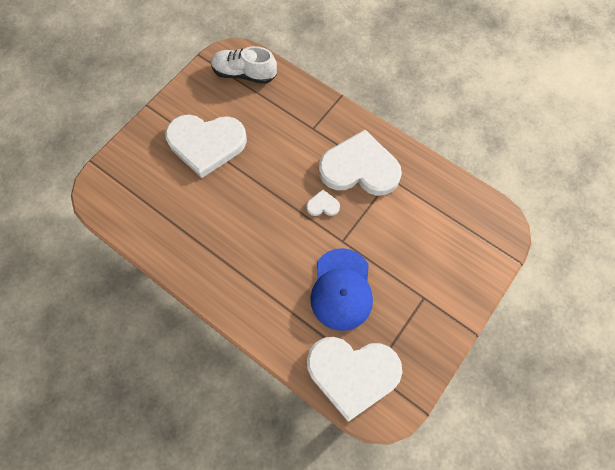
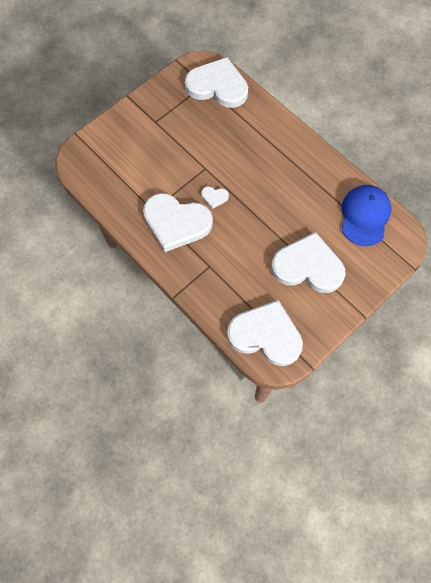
camera: 170 degrees left, 0 degrees up
(244, 74) = (266, 335): white shoe -> white heart
(341, 289) = (213, 135): blue cap -> blue cap (365, 216)

